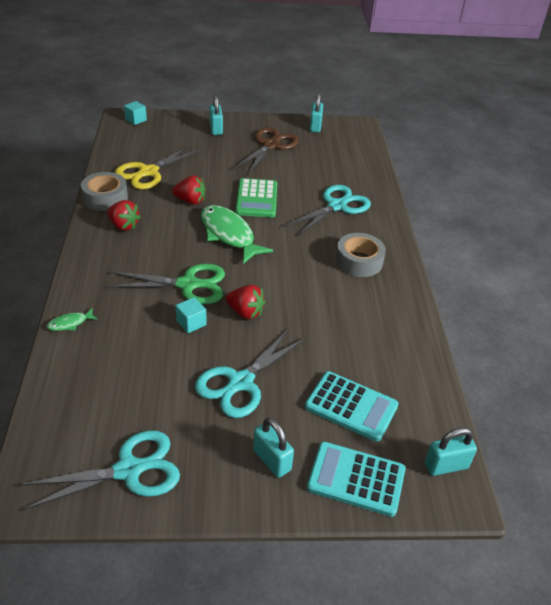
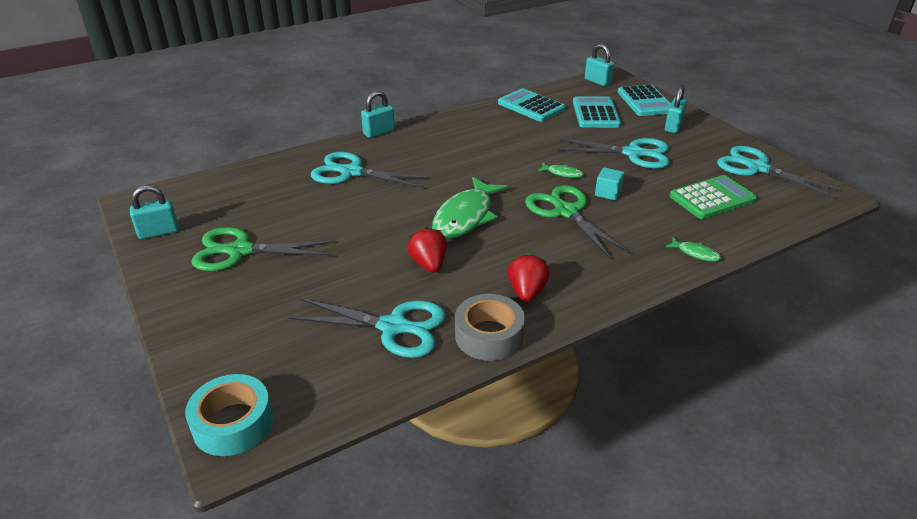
camera: 115 degrees left, 5 degrees down
(136, 120) = (233, 423): turquoise cube -> turquoise tape
(148, 172) = (393, 327): yellow scissors -> turquoise scissors
(216, 129) = (217, 315): turquoise padlock -> turquoise padlock (379, 132)
(245, 312) = (562, 173): red strawberry -> green fish
(256, 199) = (381, 221): green calculator -> green calculator (712, 198)
(270, 145) = (240, 251): brown scissors -> green scissors
(359, 261) = (434, 143): grey tape -> none
(401, 360) = (531, 106): none -> turquoise calculator

